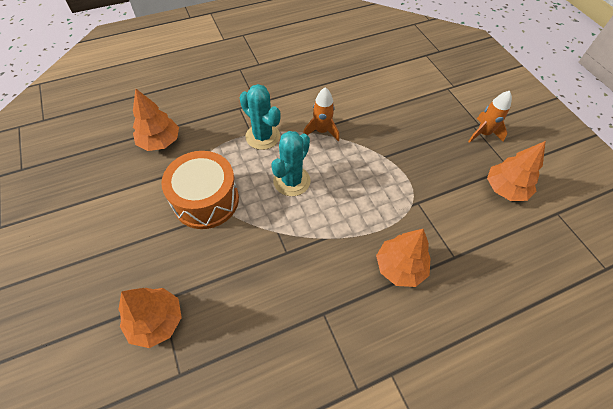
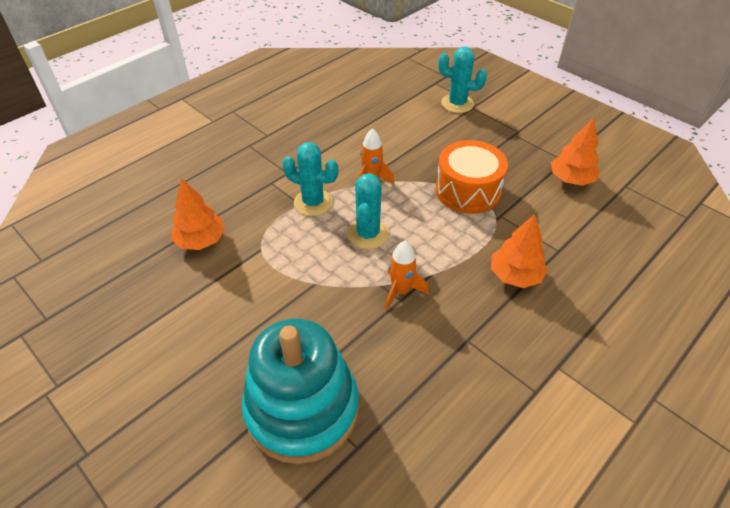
camera: 20 degrees left, 10 degrees down
(156, 321) = (302, 409): orange tree -> turquoise stacking toy
(206, 200) = (287, 280): orange drum -> orange drum (468, 190)
(435, 80) = (457, 104): none -> turquoise cactus
(483, 134) = (526, 138): orange rocket -> orange rocket (401, 291)

